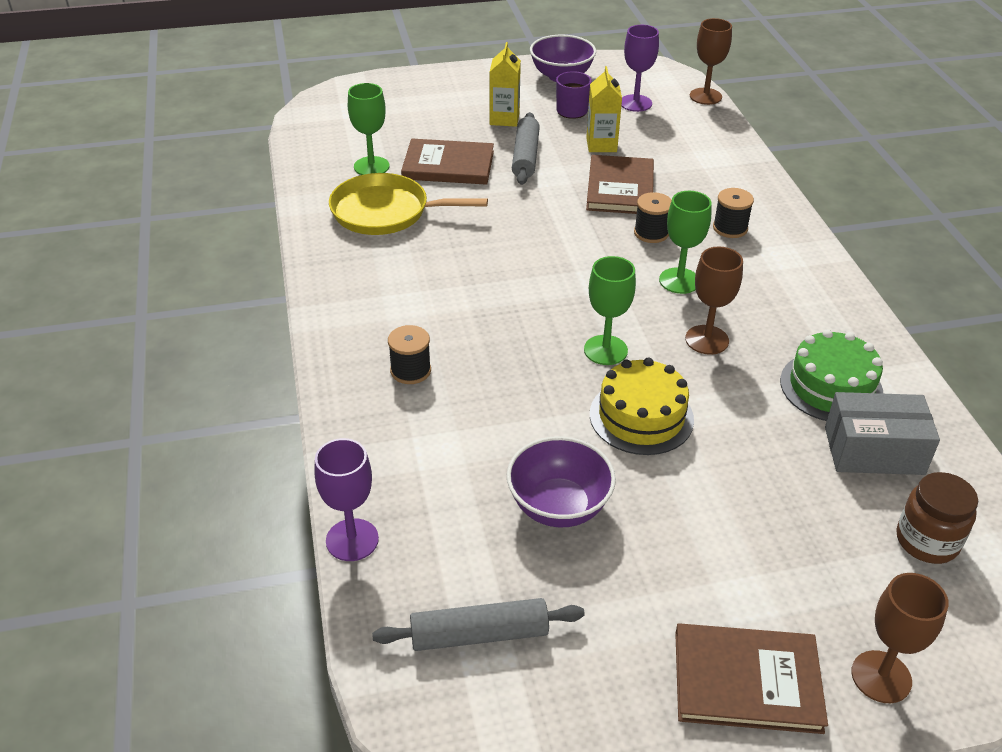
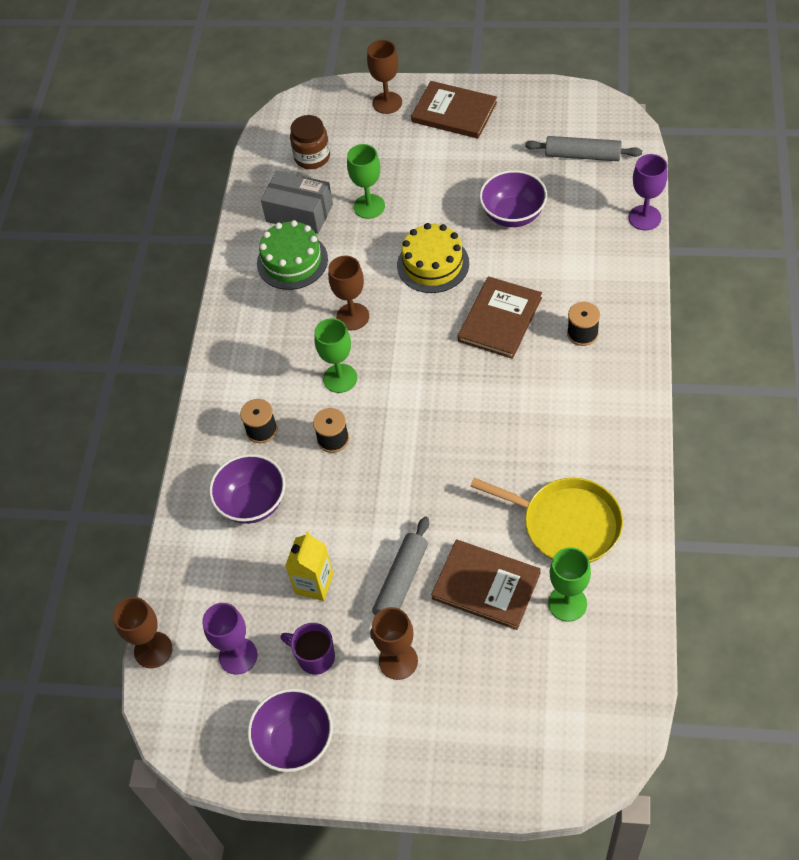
camera: 155 degrees left, 15 degrees up
(504, 119) = (398, 661): yellow carton -> brown goblet
(605, 350) = (431, 322): green goblet -> green goblet (369, 206)
(620, 188) = (330, 507): brown book -> brown book (500, 319)
(695, 180) = (252, 503): none -> purple bowl

